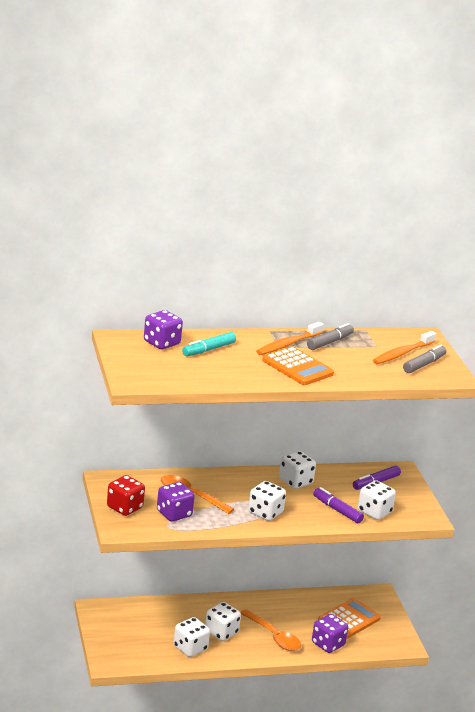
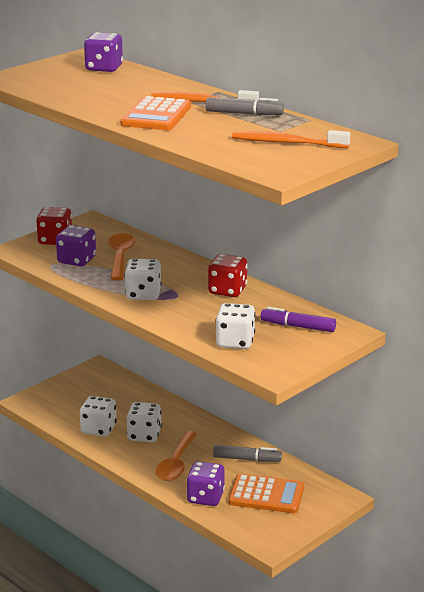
camera: 60 degrees right, 0 degrees up
(209, 350) = (124, 83): turquoise marker -> none
(295, 482) = (227, 290): white dice -> red dice
(337, 510) = (206, 324): purple marker -> none
(424, 364) = (280, 156): grey marker -> grey marker (247, 459)

